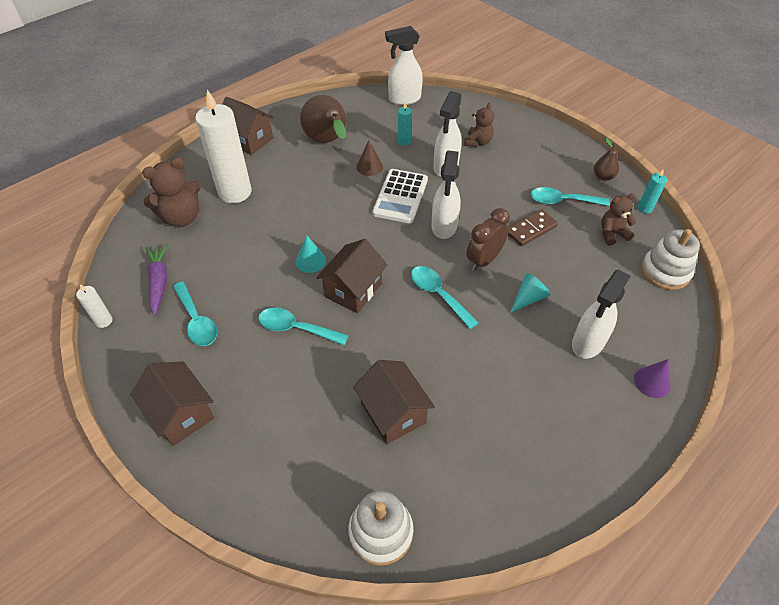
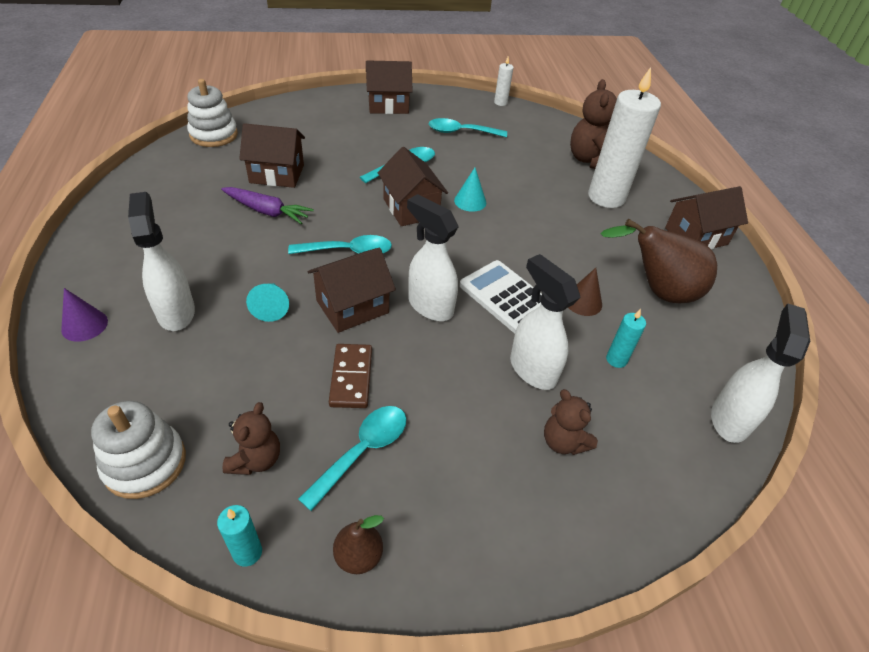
camera: 120 degrees right, 5 degrees down
(159, 282) = (519, 130): purple carrot -> purple carrot (267, 211)
(484, 260) = (352, 307): brown clock -> brown house

